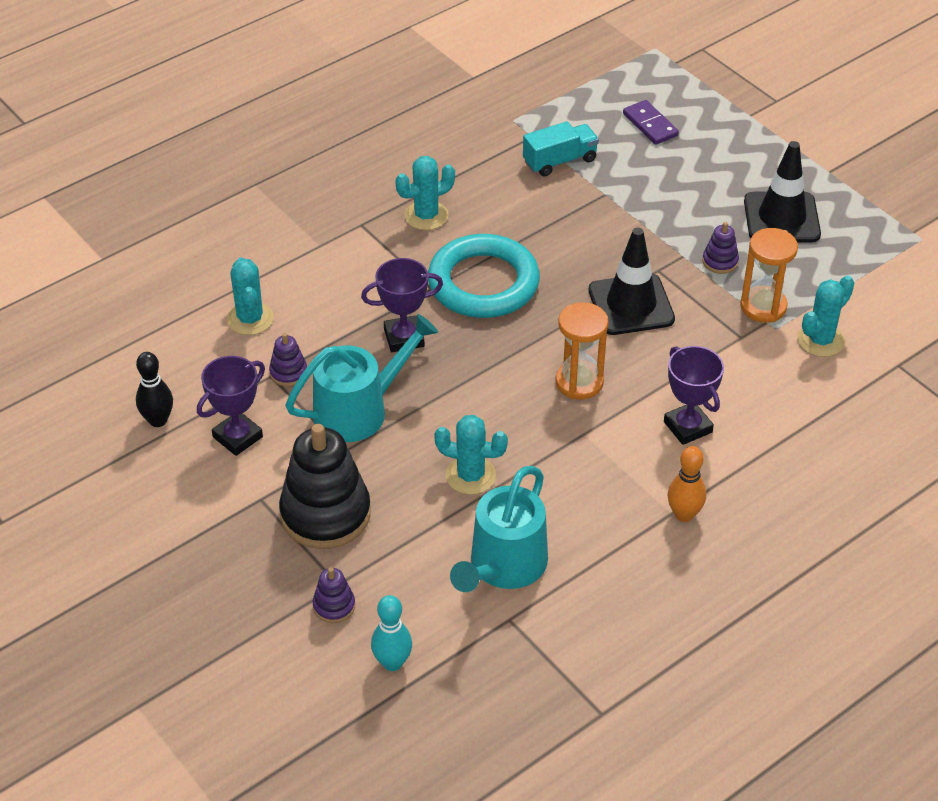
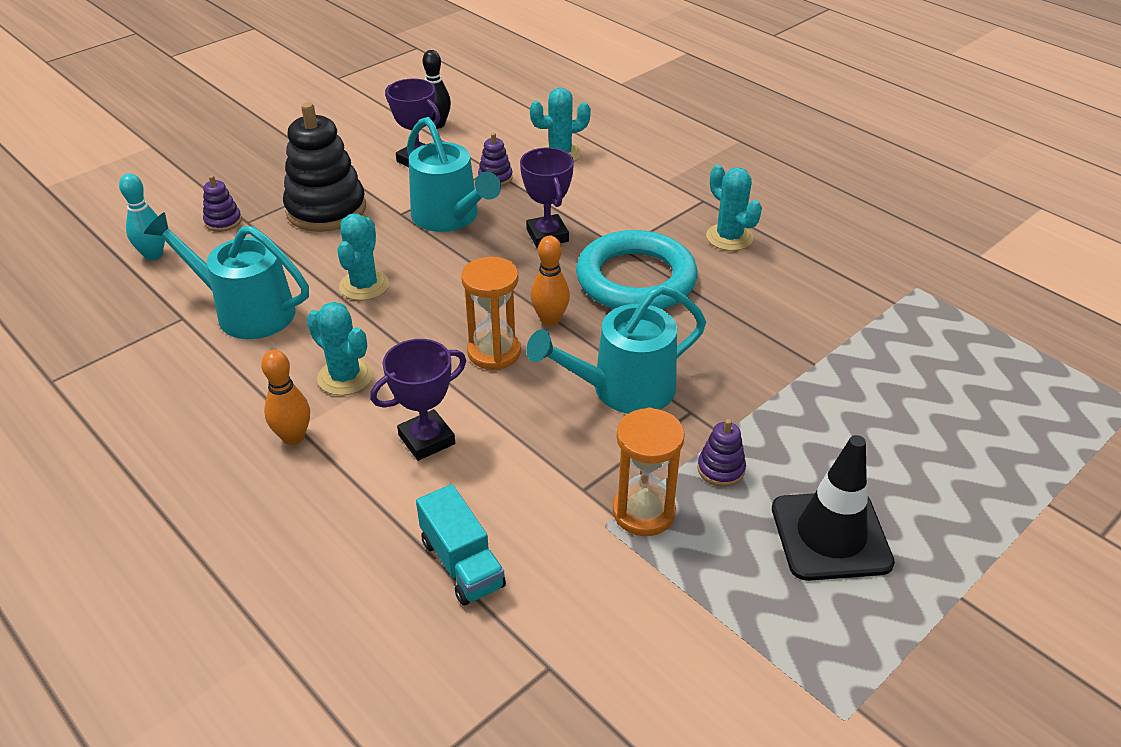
camera: 85 degrees right, 5 degrees down
(536, 343) = (550, 320): none -> orange bowling pin
(560, 161) = (859, 325): turquoise truck -> turquoise truck (462, 563)
(631, 305) = (623, 389): black traffic cone -> turquoise watering can
(650, 125) = (969, 400): purple domino -> none
(820, 340) = (588, 573): turquoise cactus -> turquoise cactus (345, 377)

